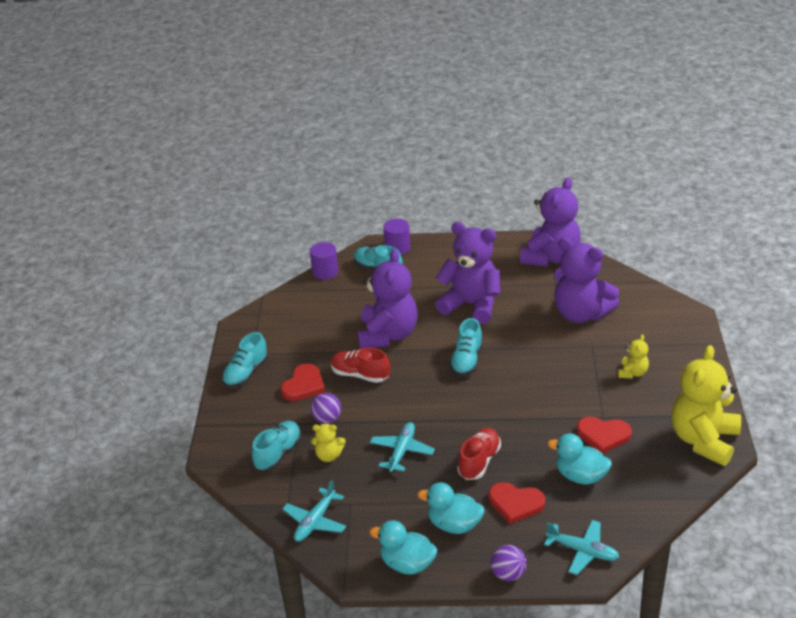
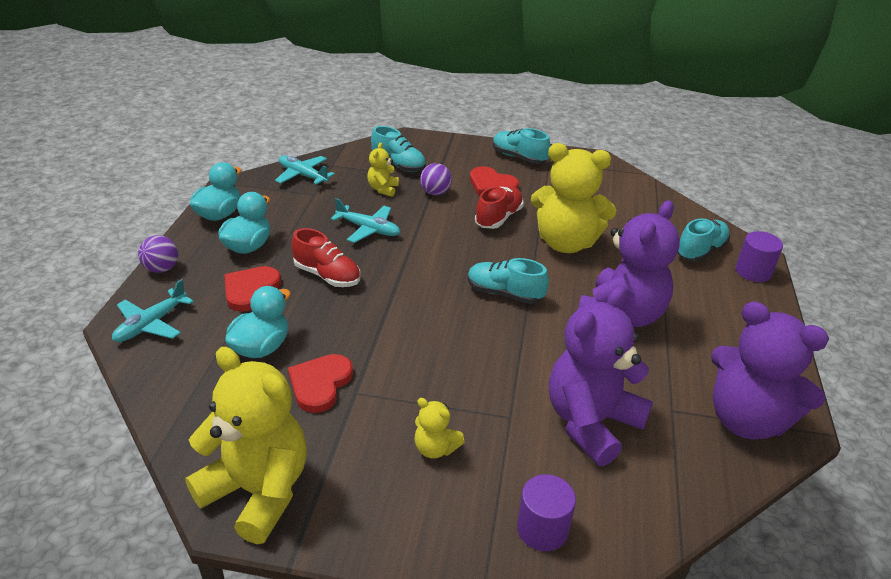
camera: 95 degrees right, 0 degrees up
(325, 272) = (694, 214): purple cylinder -> purple cylinder (542, 529)
(388, 335) = (566, 243): purple teddy bear -> yellow teddy bear

